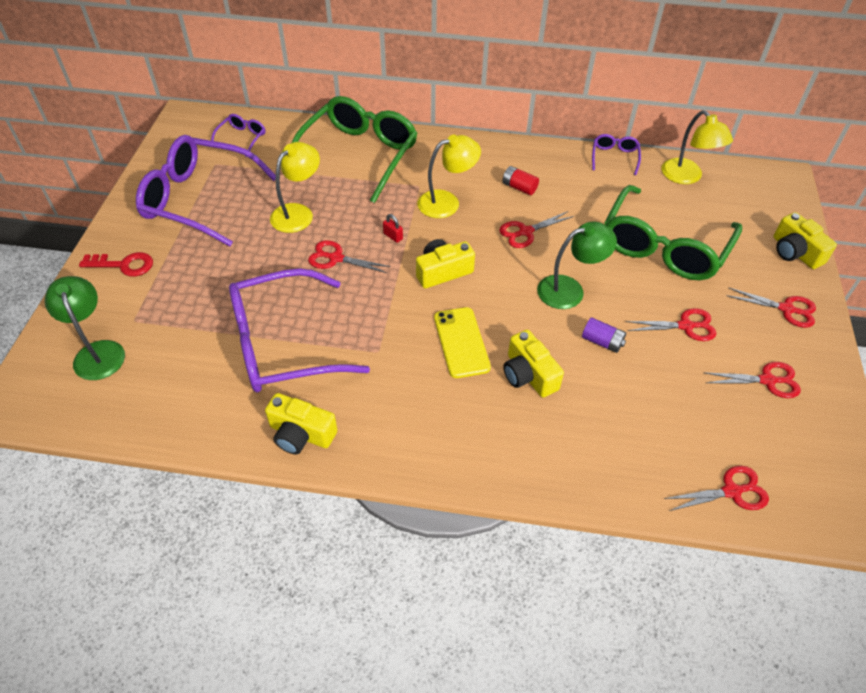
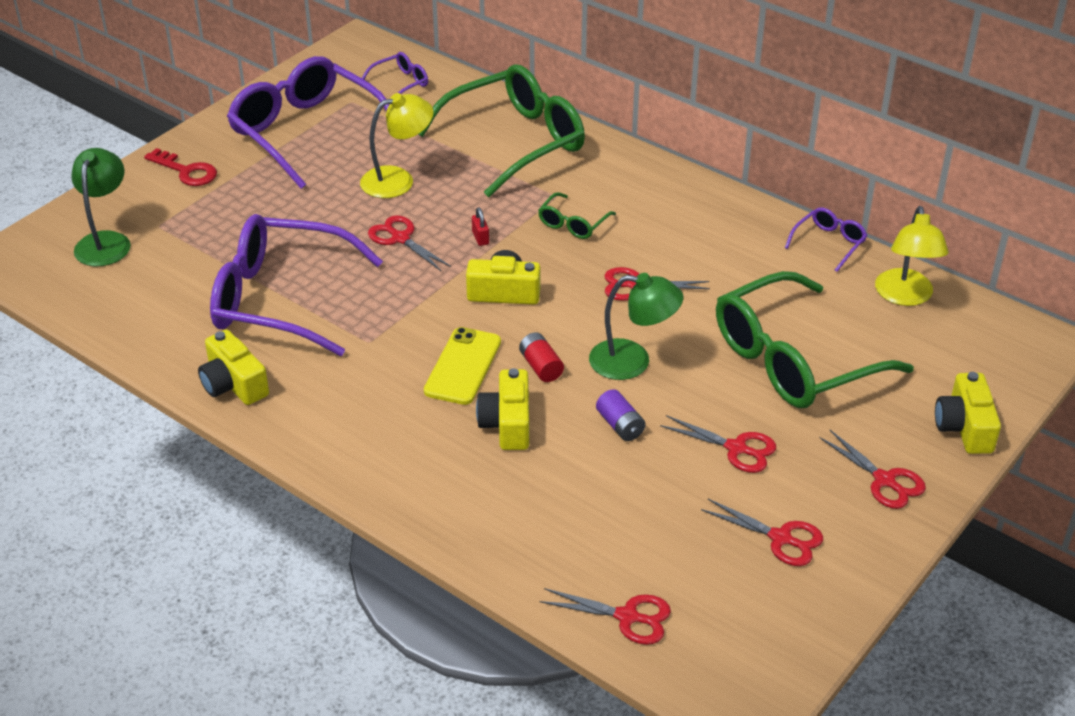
camera: 30 degrees right, 10 degrees down
(447, 202) = (573, 224): yellow lamp -> green glasses
(519, 187) = (674, 237): red battery -> red battery (541, 367)

